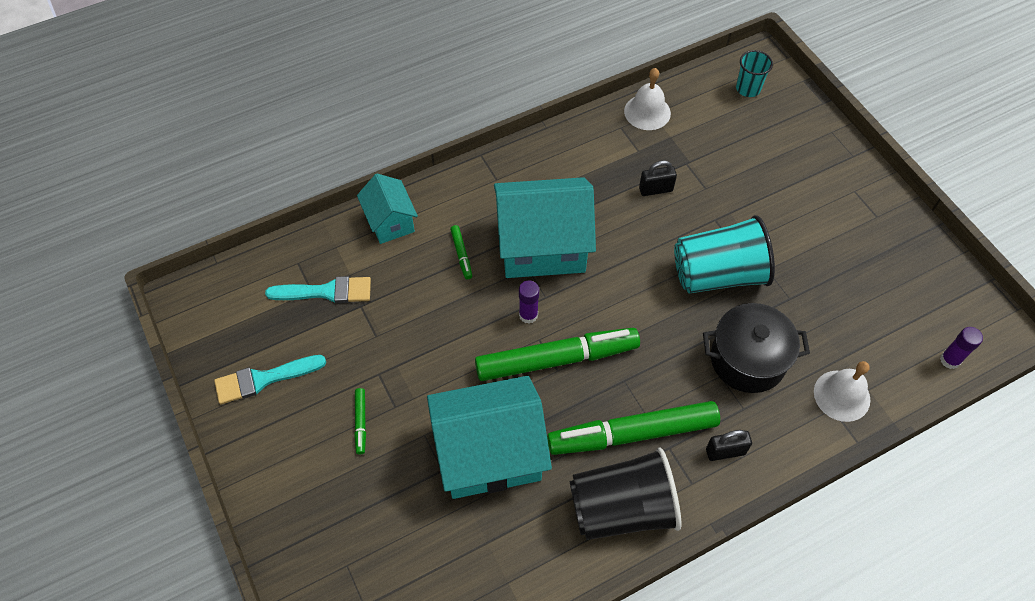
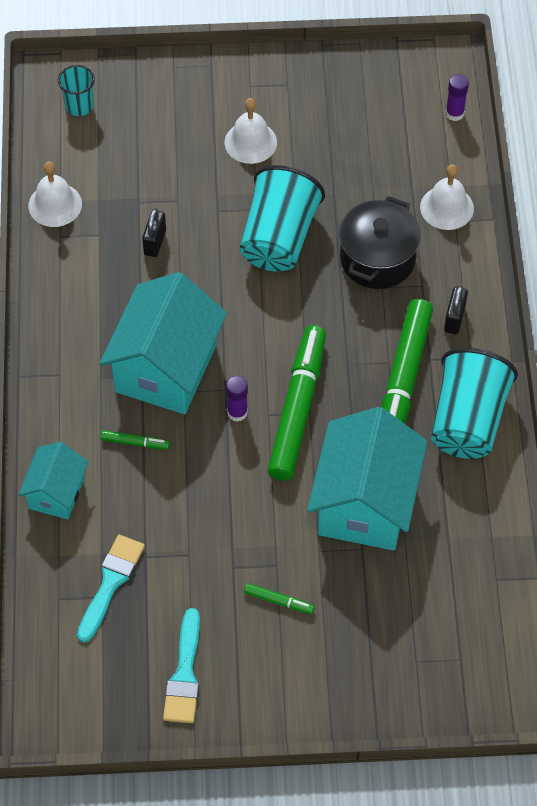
camera: 65 degrees left, 0 degrees up
(390, 222) = (56, 493): turquoise house -> turquoise house turned 75 degrees counterclockwise
(622, 509) = (468, 420): black cup -> turquoise cup
(798, 214) = (250, 142): none -> white bell

